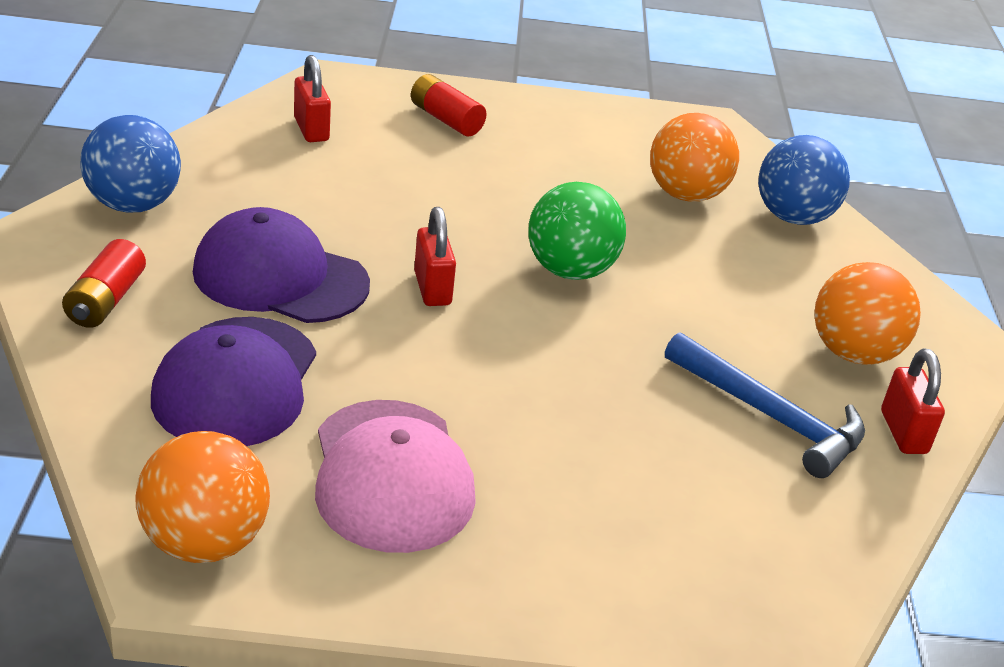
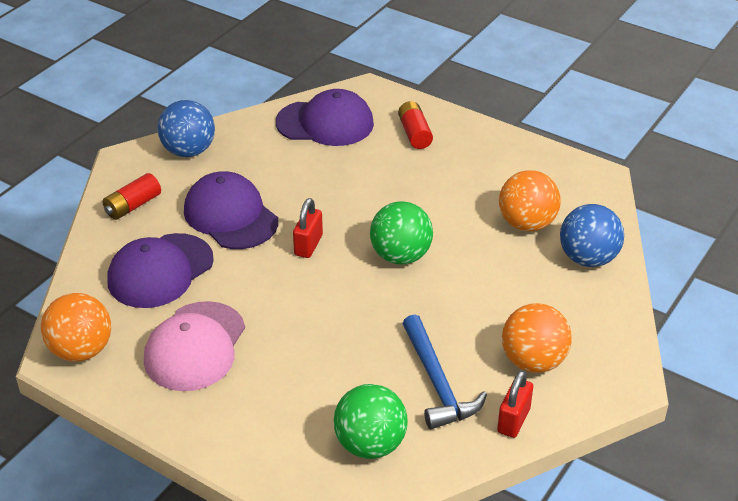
camera: 35 degrees right, 5 degrees up
(311, 129) = (325, 123): red padlock -> purple cap
(766, 527) = (370, 444): none -> green ball

